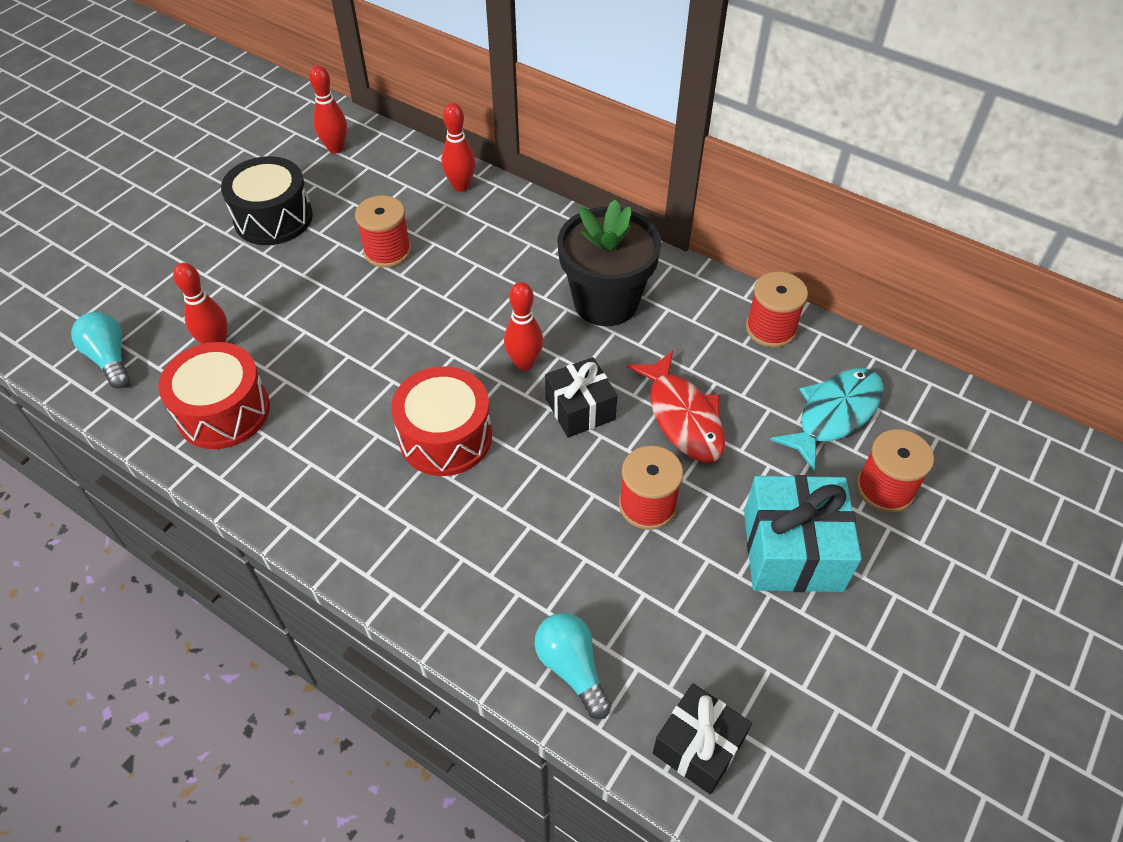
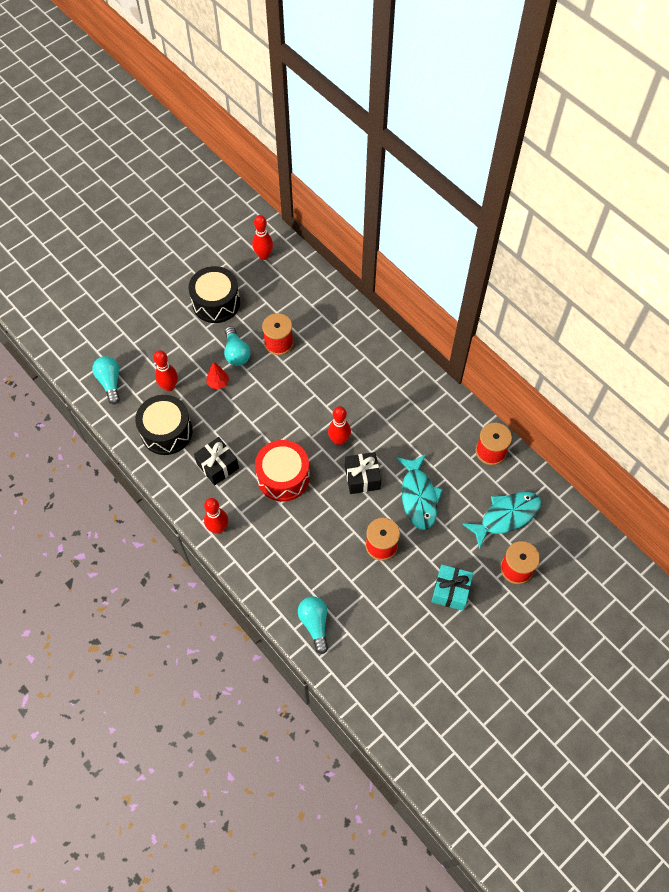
camera: 15 degrees right, 10 degrees up
(223, 411) = (166, 432): red drum -> black drum
(300, 323) = (218, 383): none -> red tree
(321, 276) = (236, 353): none -> turquoise light bulb
(461, 186) = (334, 303): red bowling pin -> red bowling pin (218, 528)
(606, 302) = (398, 410): black flower pot -> none
(682, 416) = (418, 496): red fish -> turquoise fish
(698, 746) = (365, 679): black gift -> black gift (217, 466)
(792, 550) = (450, 591): turquoise gift -> turquoise gift, size x0.66

